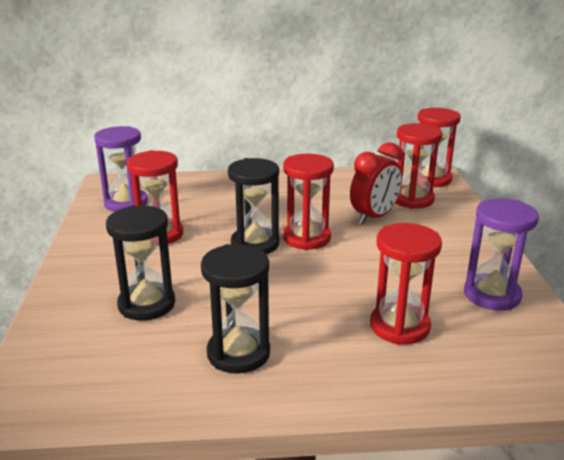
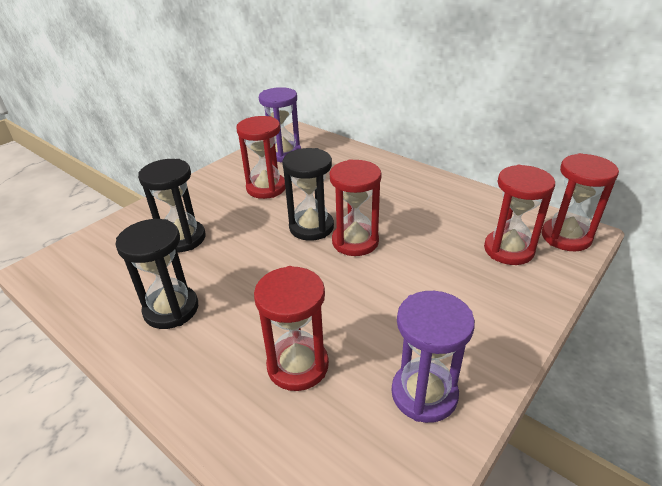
camera: 45 degrees right, 10 degrees up
(374, 217) = (442, 250): red clock -> none

